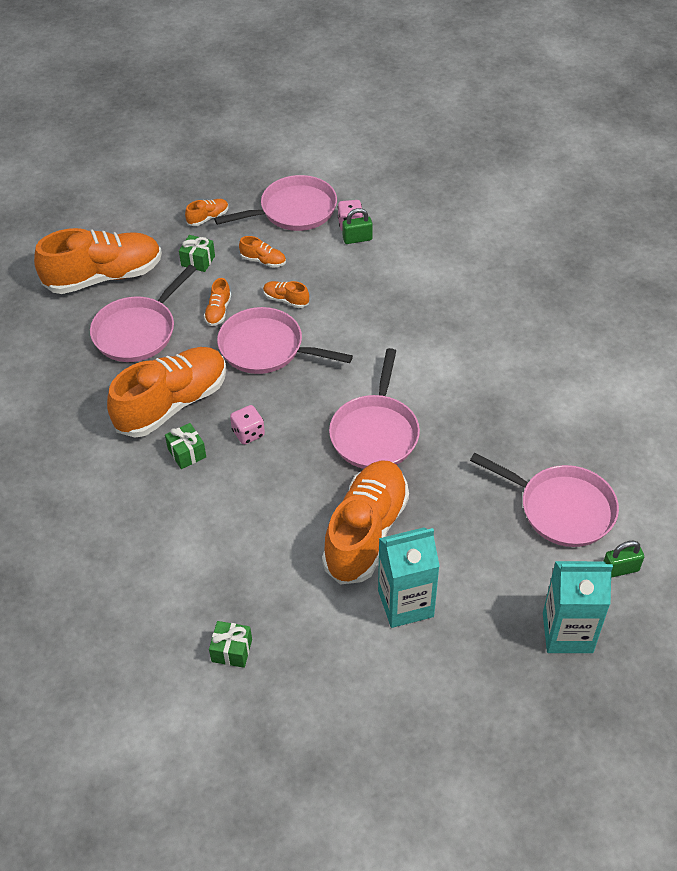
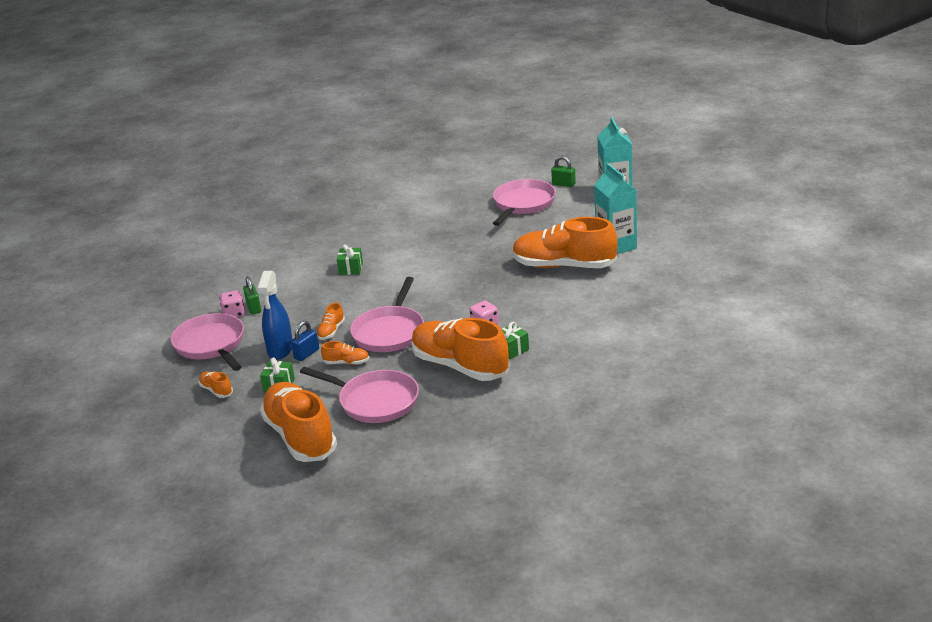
camera: 95 degrees left, 20 degrees down
(232, 650) = (680, 301): green gift -> green gift (351, 269)
(248, 281) = (306, 354): none -> blue padlock
(263, 261) = (280, 350): orange shoe -> blue spray bottle
(375, 433) = (472, 273): pink pan -> none
(620, 569) = (563, 184): green padlock -> green padlock turned 45 degrees counterclockwise

